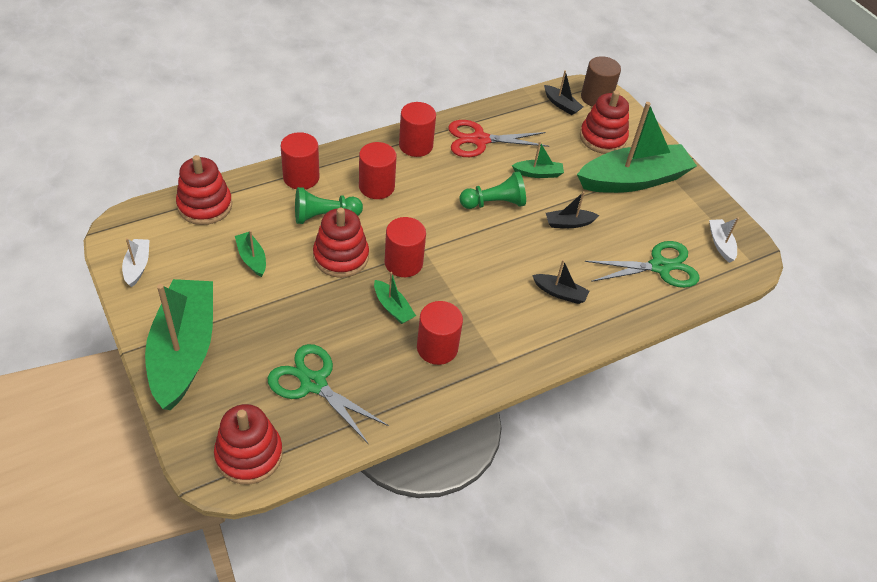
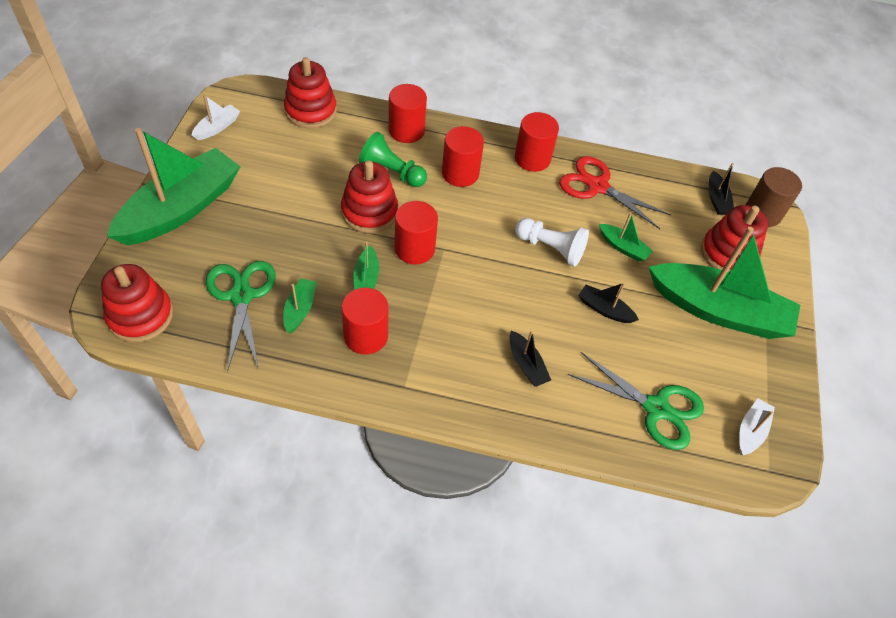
camera: 40 degrees right, 5 degrees up
(252, 258) = (301, 171): green boat -> green boat (300, 309)
(494, 203) = (551, 248): green pawn -> white pawn

